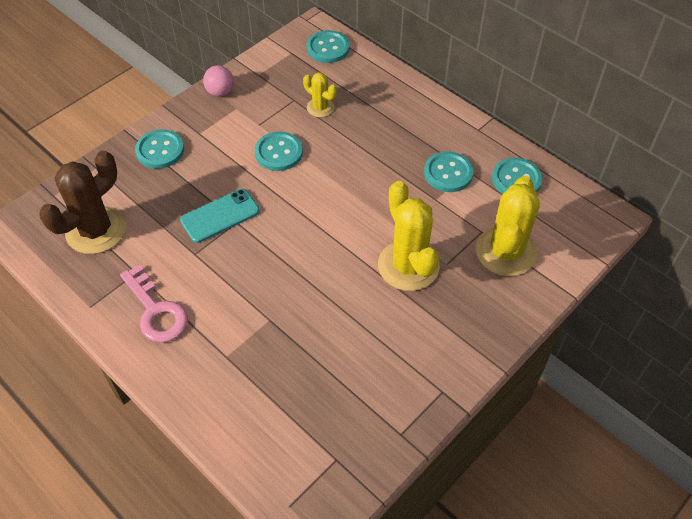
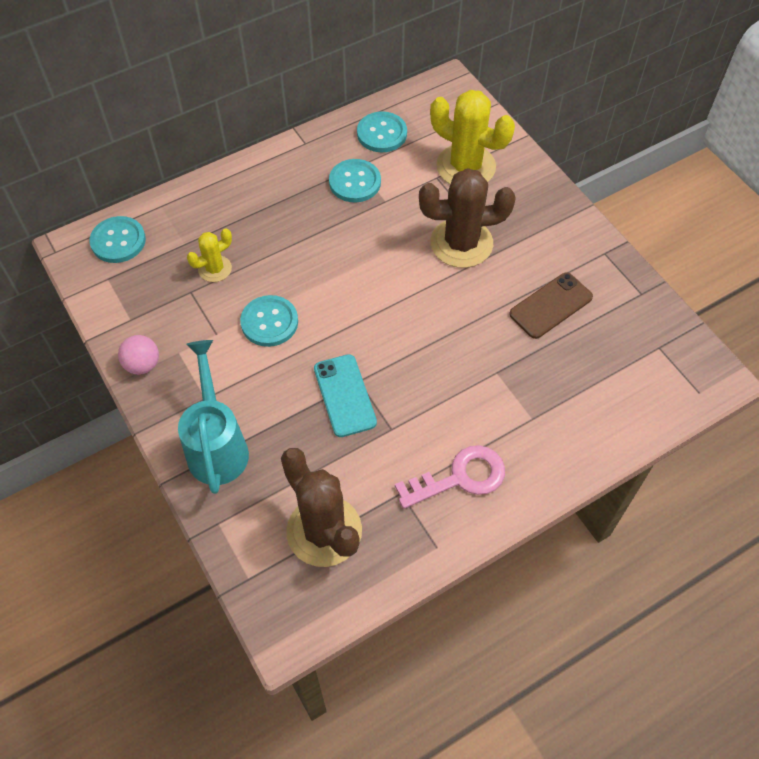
camera: 75 degrees left, 5 degrees up
(160, 150) = (217, 445): turquoise button -> turquoise watering can
(358, 352) = (550, 305): none -> brown phone
(408, 266) = (461, 243): yellow cactus -> brown cactus

